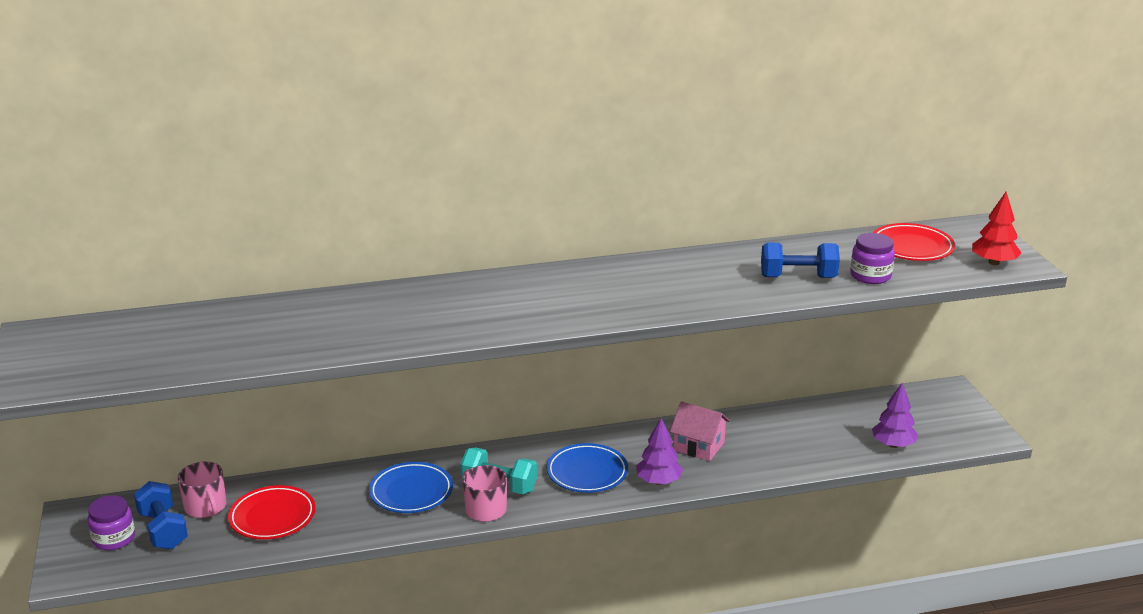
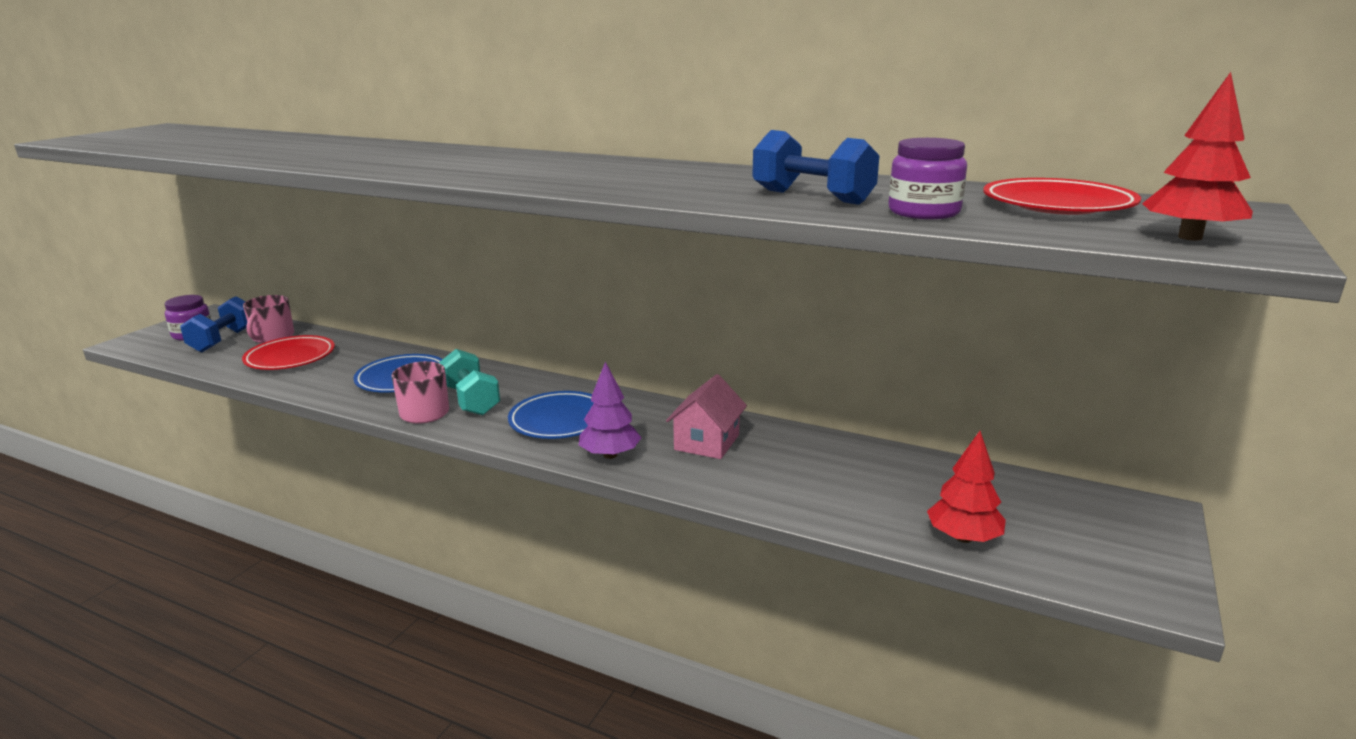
camera: 40 degrees right, 5 degrees down
(699, 446) = (707, 442): pink house -> pink house turned 45 degrees clockwise
(893, 444) = (963, 537): purple tree -> red tree

